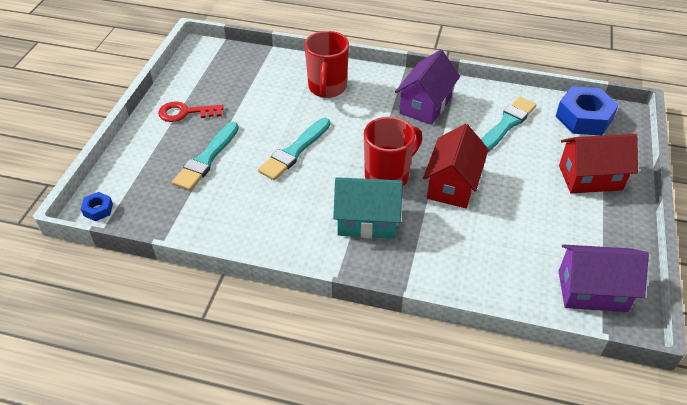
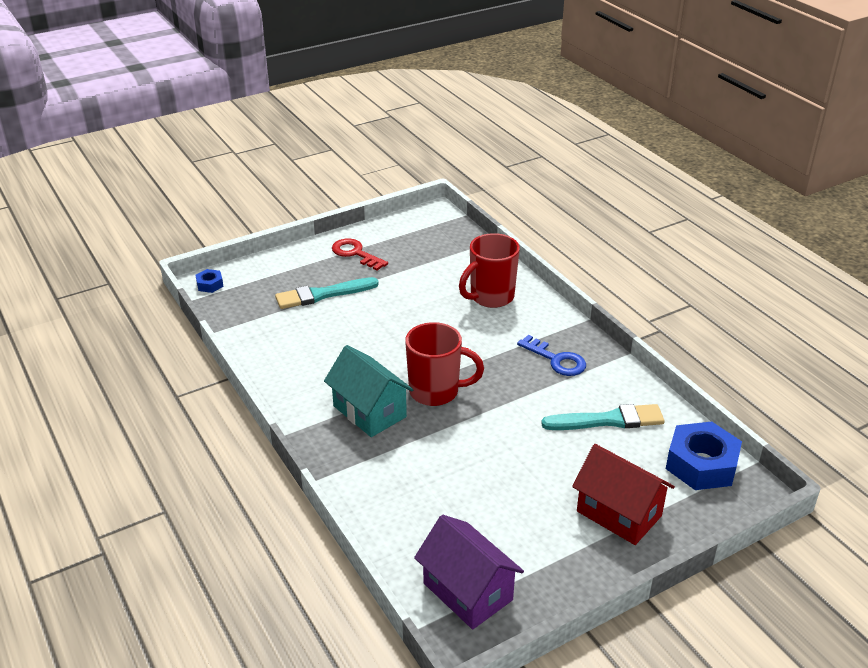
camera: 45 degrees right, 10 degrees down
(294, 151) = (392, 328): turquoise brush -> none
(425, 105) = (556, 360): purple house -> blue key
(452, 185) = (479, 433): red house -> none

